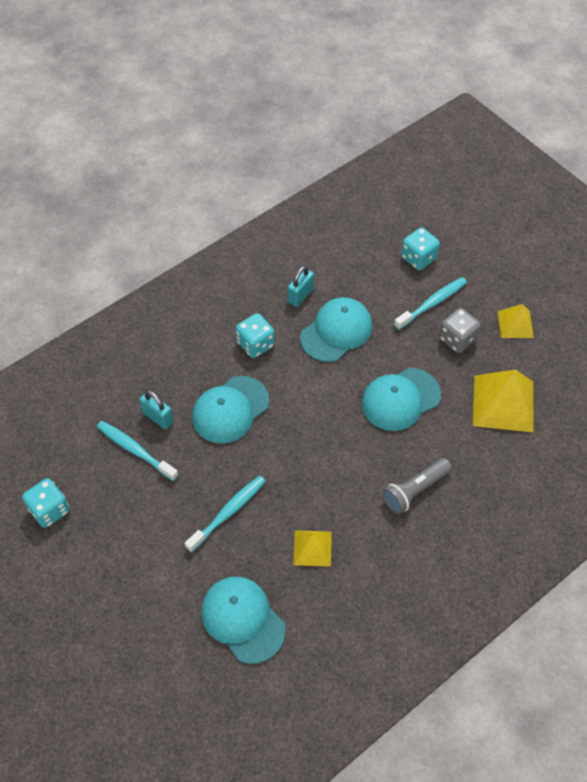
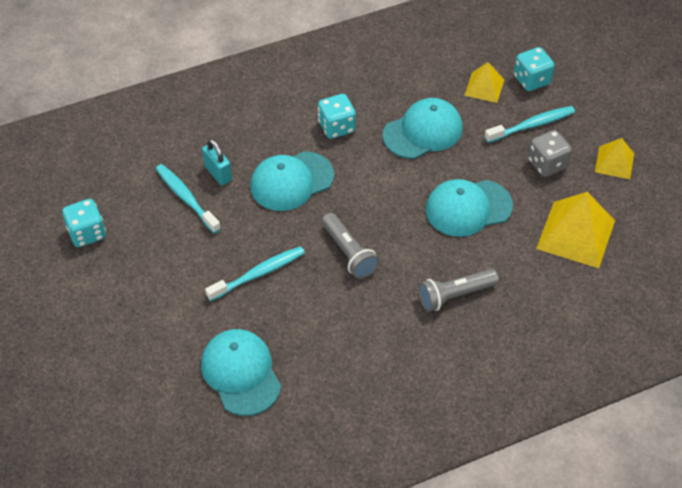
camera: 15 degrees right, 5 degrees down
(300, 295) = (397, 91): turquoise padlock -> none
(305, 470) = (348, 253): none -> grey flashlight
(312, 548) = (332, 325): yellow pyramid -> yellow pyramid (484, 87)

